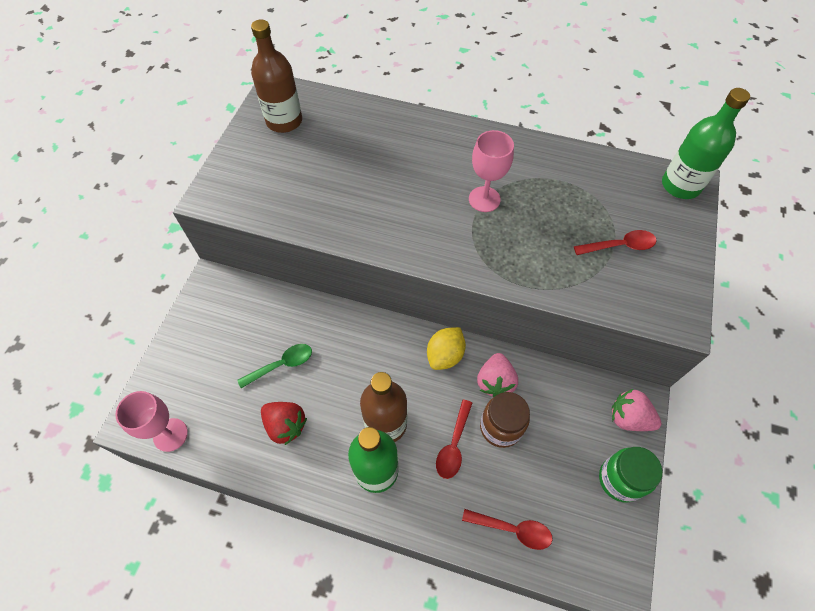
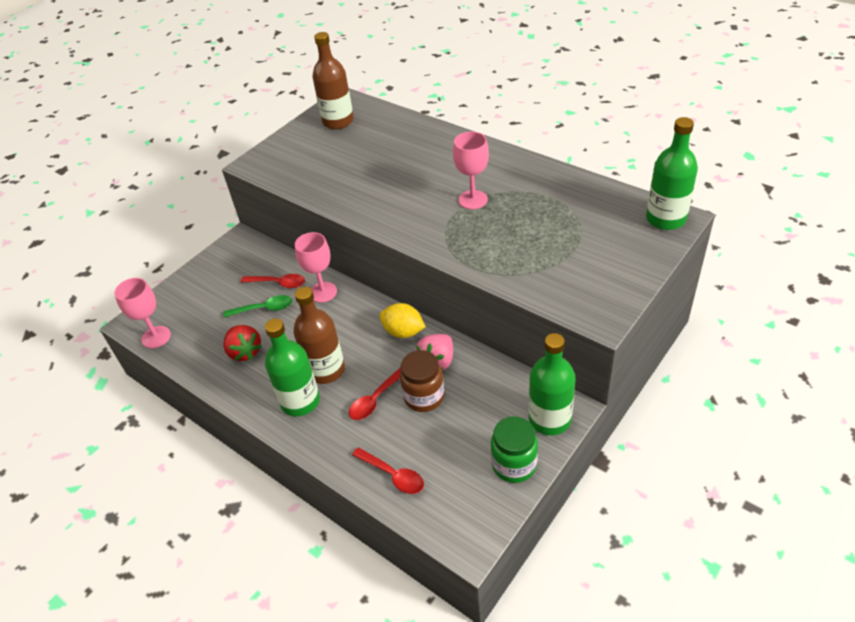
camera: 25 degrees right, 15 degrees down
(338, 327) = (323, 292): none -> pink goblet
(445, 355) = (403, 332): yellow lemon -> yellow lemon turned 60 degrees clockwise
(620, 246) = (577, 254): red spoon -> red spoon (278, 283)
(628, 418) = (549, 419): pink strawberry -> green bottle

